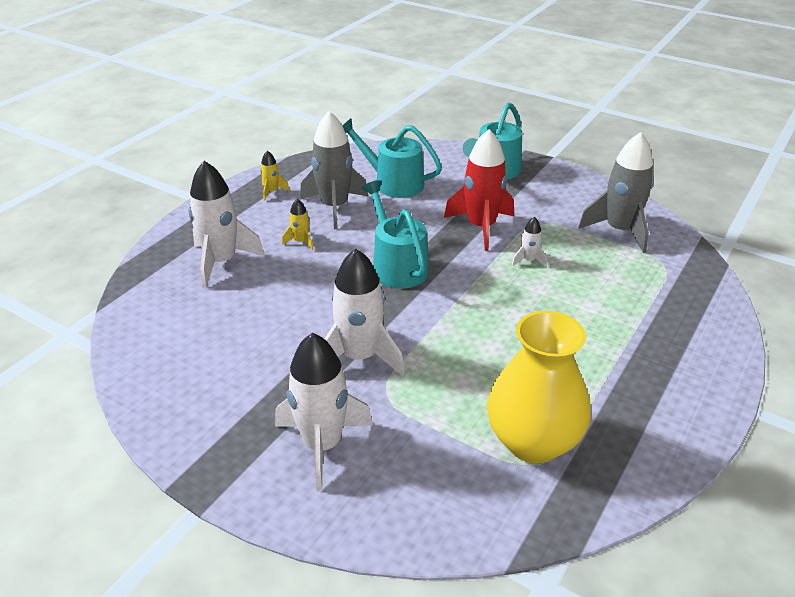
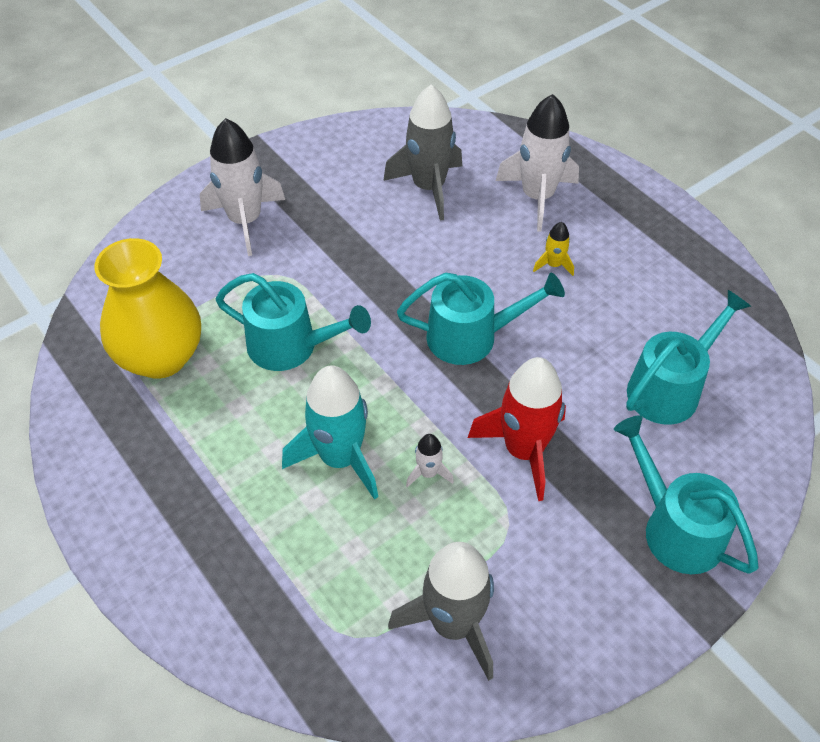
camera: 110 degrees right, 15 degrees up
(272, 191) = (678, 260): yellow rocket -> none
(334, 207) = (622, 311): grey rocket -> grey rocket (428, 187)
(360, 357) = (336, 268): white rocket -> none
(465, 358) = (292, 346): none -> turquoise watering can
(549, 302) = (340, 458): none -> turquoise rocket

